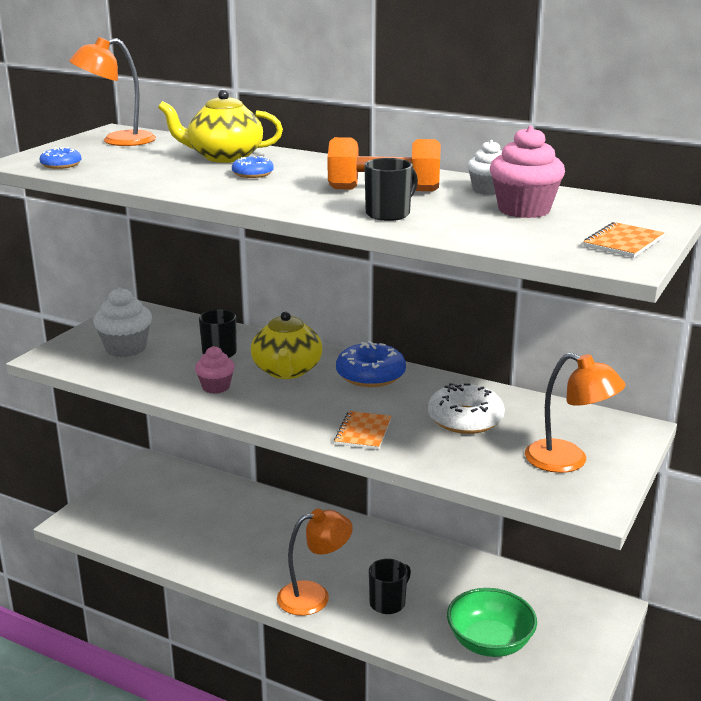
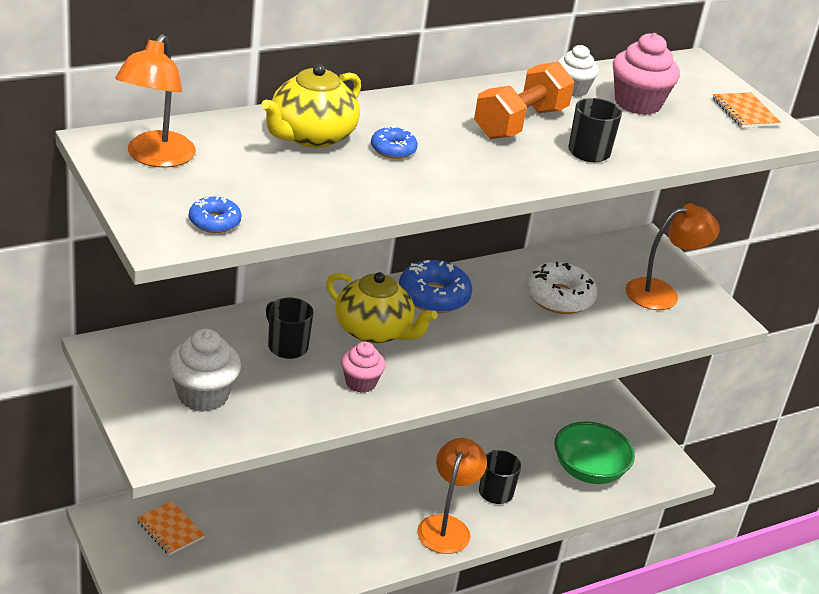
camera: 60 degrees left, 10 degrees up
(363, 432) = (529, 352): orange notebook -> orange notebook (170, 529)

